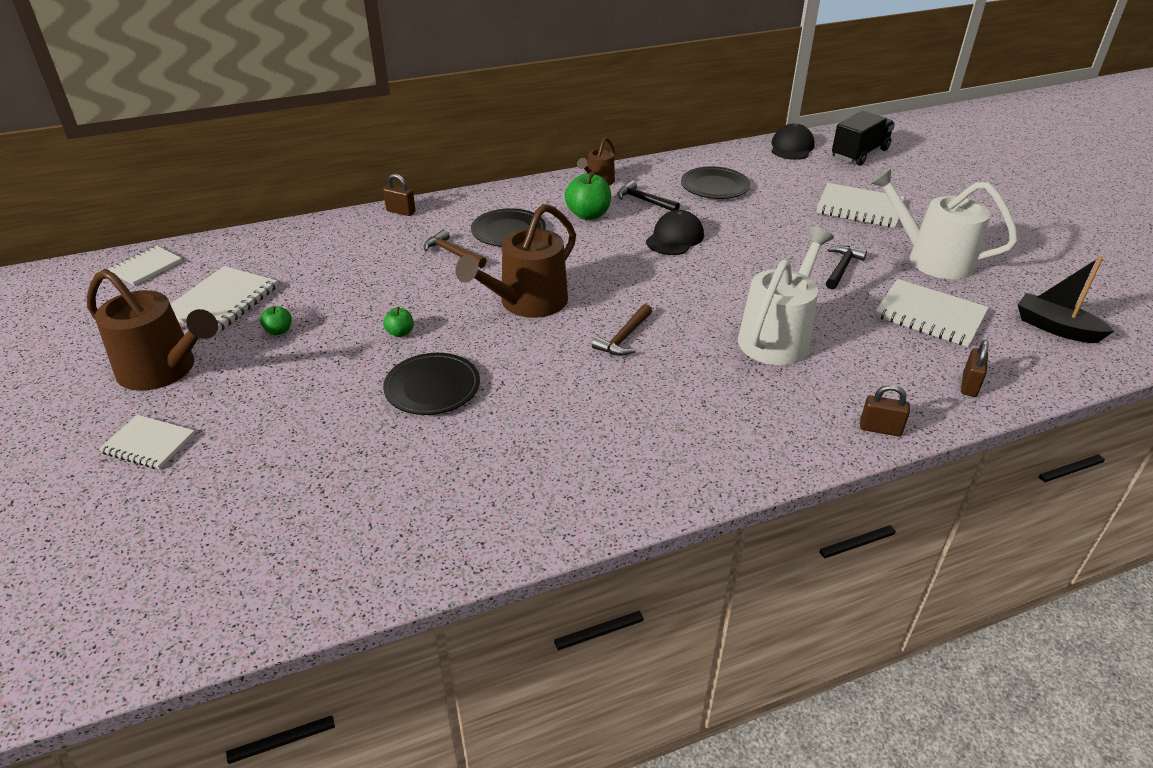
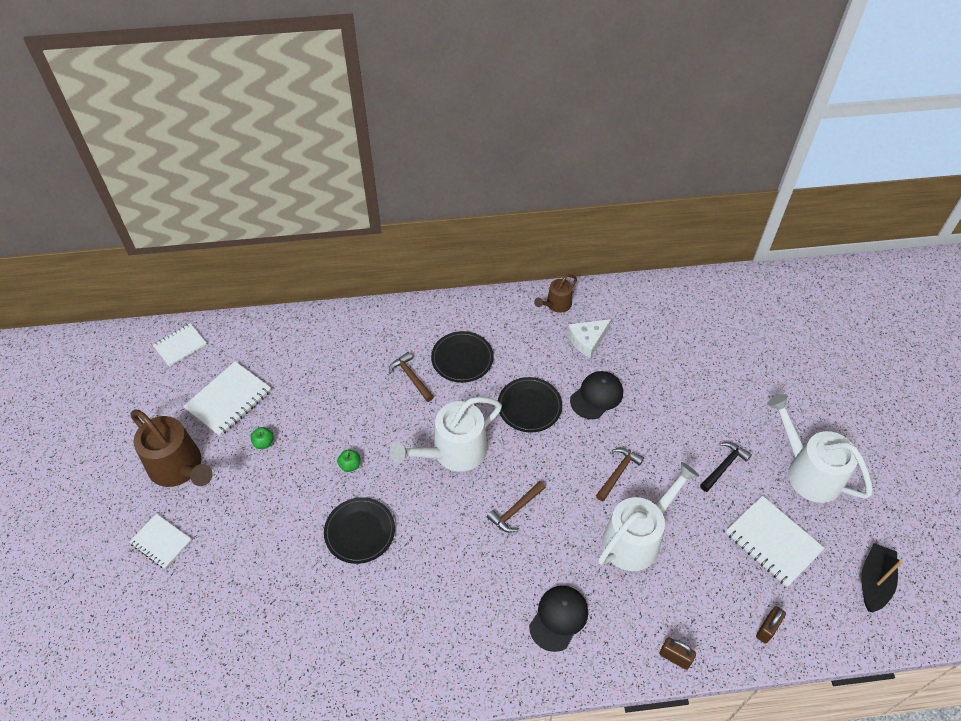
camera: 15 degrees right, 15 degrees up
(401, 211) = (382, 314): brown padlock -> none
(527, 302) = (453, 452): brown watering can -> white watering can
(588, 215) = (534, 350): green apple -> none
(644, 201) = (587, 340): black hammer -> white cheese
(714, 186) = (656, 332): black plate -> black plate (529, 406)
(729, 290) = (618, 473): none -> brown hammer
(791, 147) = (748, 287): black cap -> black cap (558, 618)
(859, 154) = (809, 310): black truck -> none
(859, 208) = (774, 389): white notebook -> none
(1055, 328) = (874, 582): black boat -> black boat turned 60 degrees clockwise

